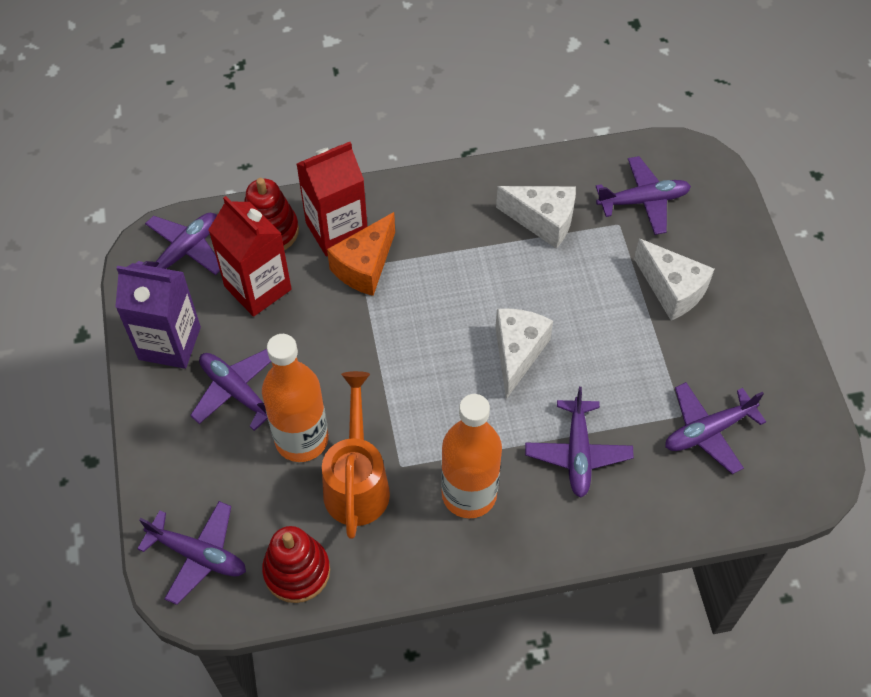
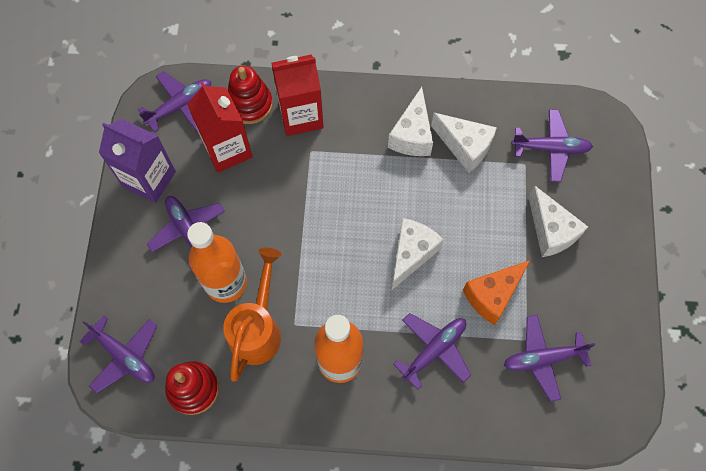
camera: 15 degrees right, 10 degrees up
(365, 266) = (314, 152): orange cheese -> orange cheese (492, 295)
(477, 222) = (412, 135): none -> white cheese
(578, 453) = (434, 350): purple plane -> purple plane turned 150 degrees counterclockwise

